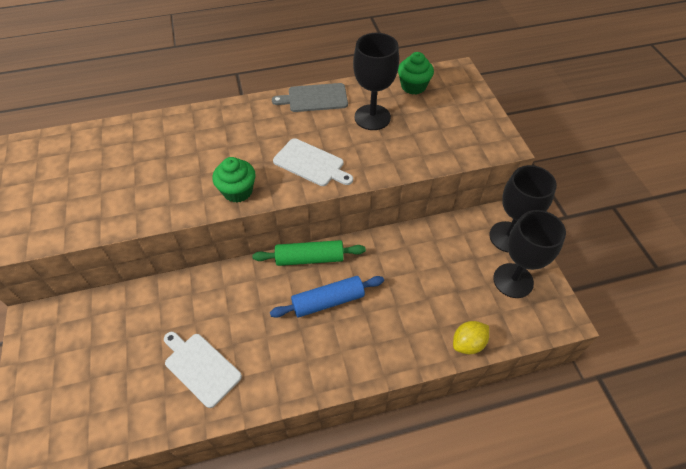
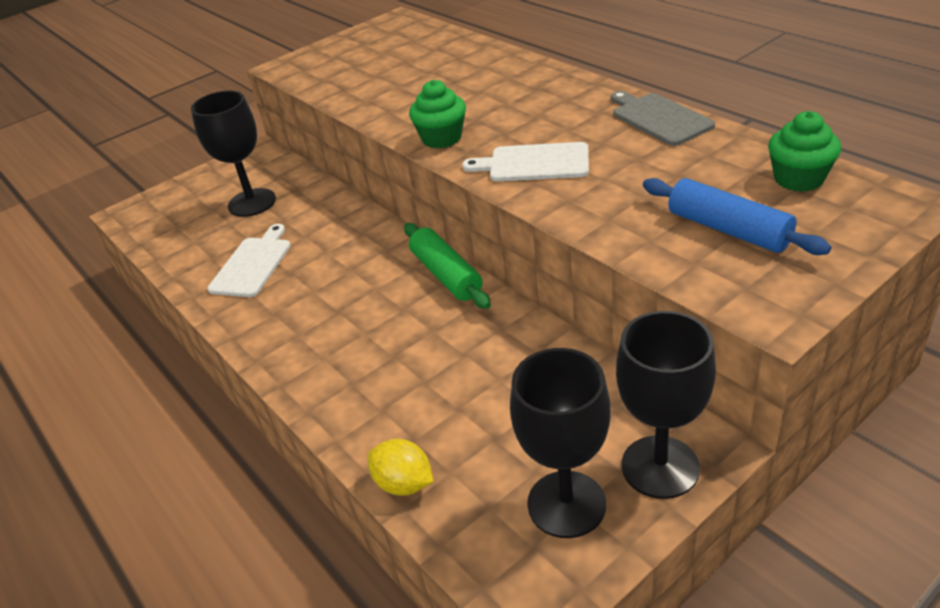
camera: 70 degrees right, 15 degrees down
(311, 163) = (534, 163): white cutting board -> white cutting board turned 90 degrees clockwise
(328, 301) = (391, 317): blue rolling pin -> blue rolling pin (728, 230)
(372, 117) = (678, 172): black goblet -> black goblet (252, 203)

